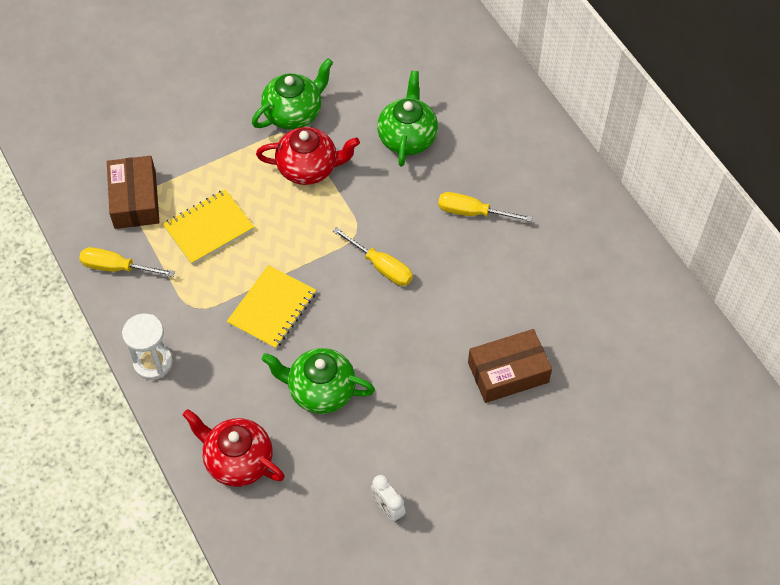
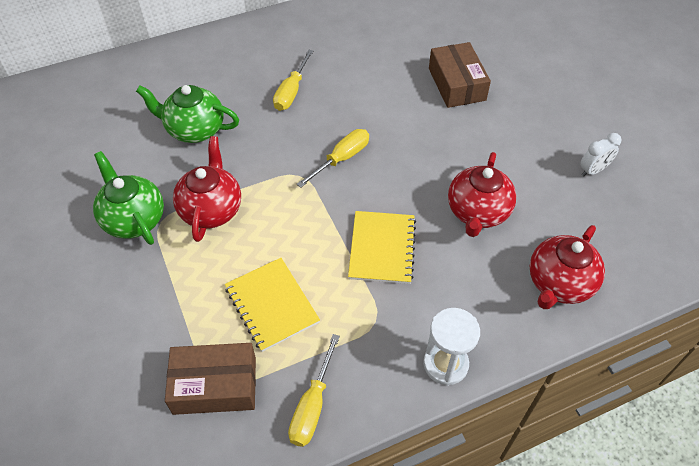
camera: 85 degrees left, 5 degrees down
(272, 308) = (382, 248): yellow notebook -> yellow notebook turned 60 degrees clockwise
(320, 391) = (477, 213): green teapot -> red teapot

